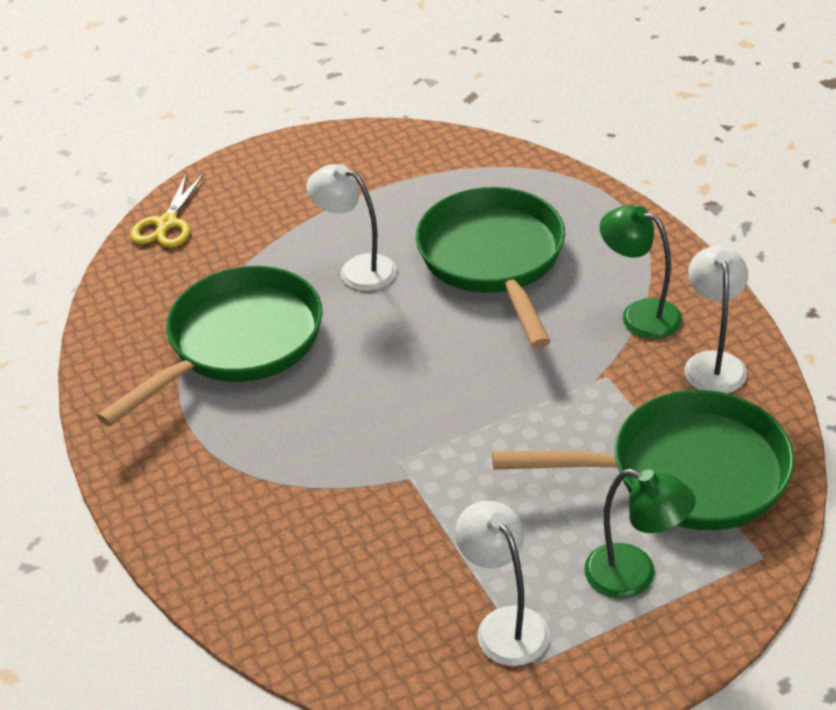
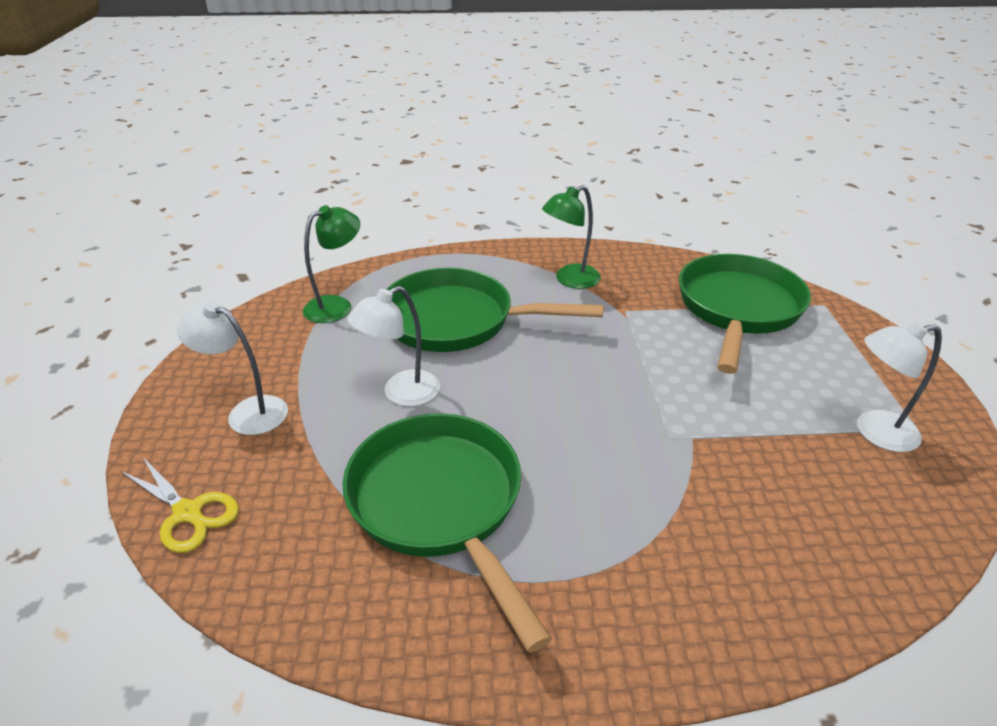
camera: 70 degrees left, 5 degrees down
(634, 576) = (832, 358): green lamp -> green lamp (337, 306)
(713, 363) = (636, 269): white lamp -> white lamp (247, 412)

